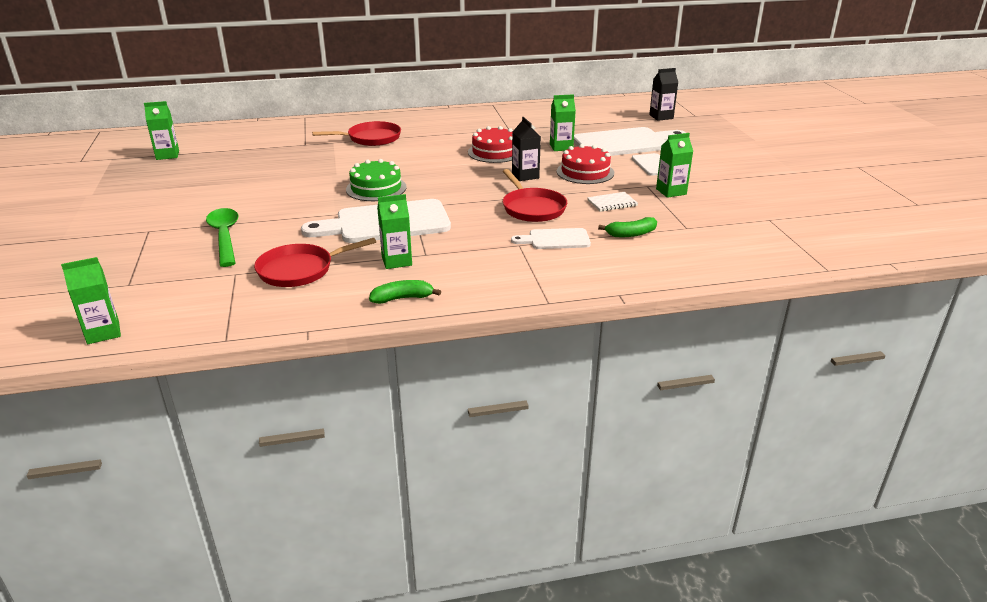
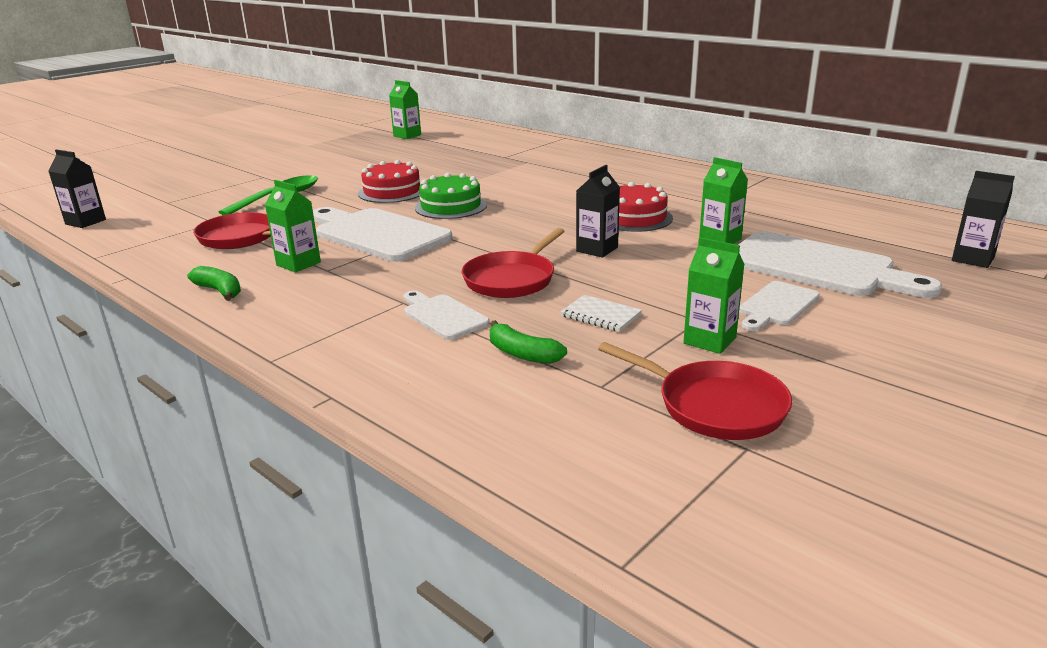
camera: 55 degrees right, 5 degrees down
(103, 332) = (85, 222): green carton -> black carton
(371, 138) = (564, 169): red pan -> red pan (714, 406)
(585, 172) = (669, 273): red cake -> red cake (392, 191)

